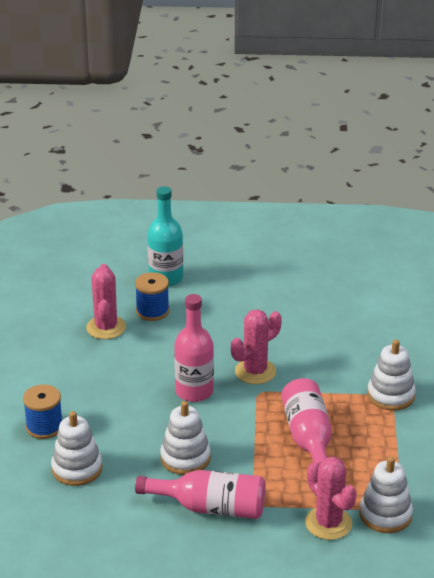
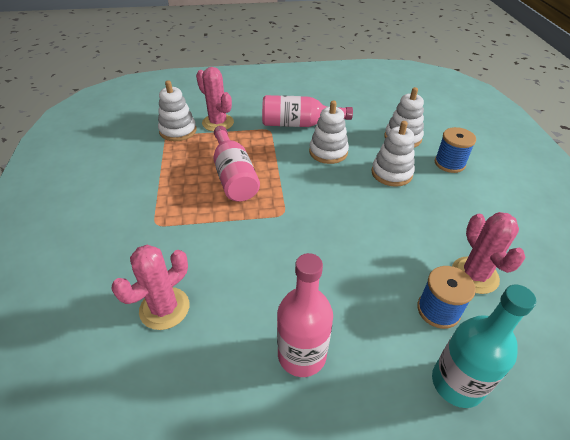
camera: 170 degrees right, 10 degrees up
(194, 391) = (343, 207): pink bottle -> pink bottle (302, 355)
(255, 371) = (291, 236): pink cactus -> pink cactus (164, 308)
(391, 395) = (154, 225): white stacking toy -> white stacking toy (391, 173)

